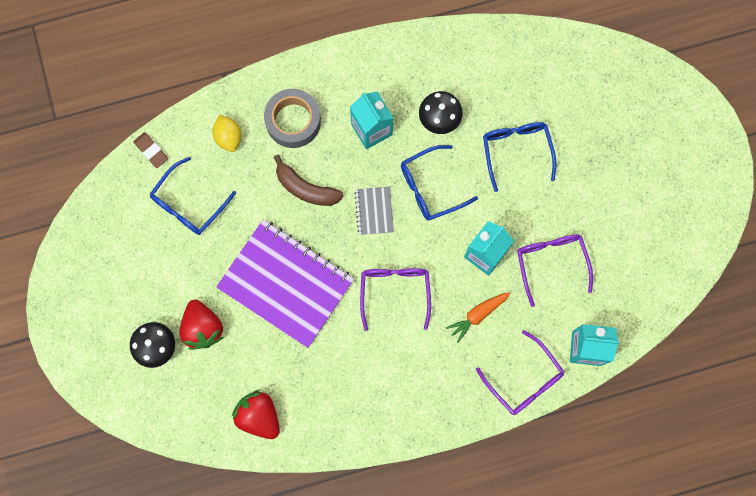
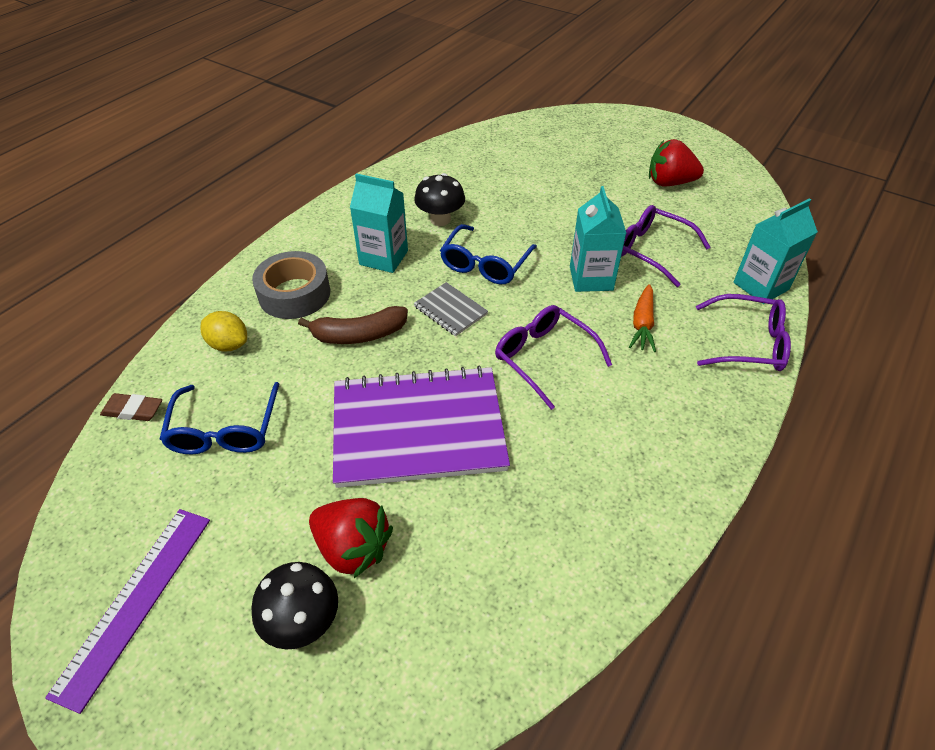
camera: 40 degrees left, 30 degrees down
(94, 278) = (135, 601): none -> purple ruler
(259, 416) = (526, 596): red strawberry -> red strawberry (669, 183)
(516, 151) = (530, 203): blue glasses -> none

